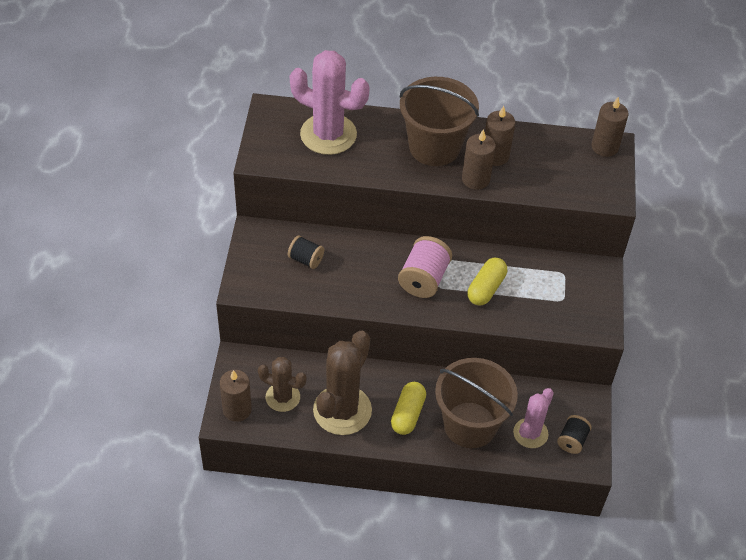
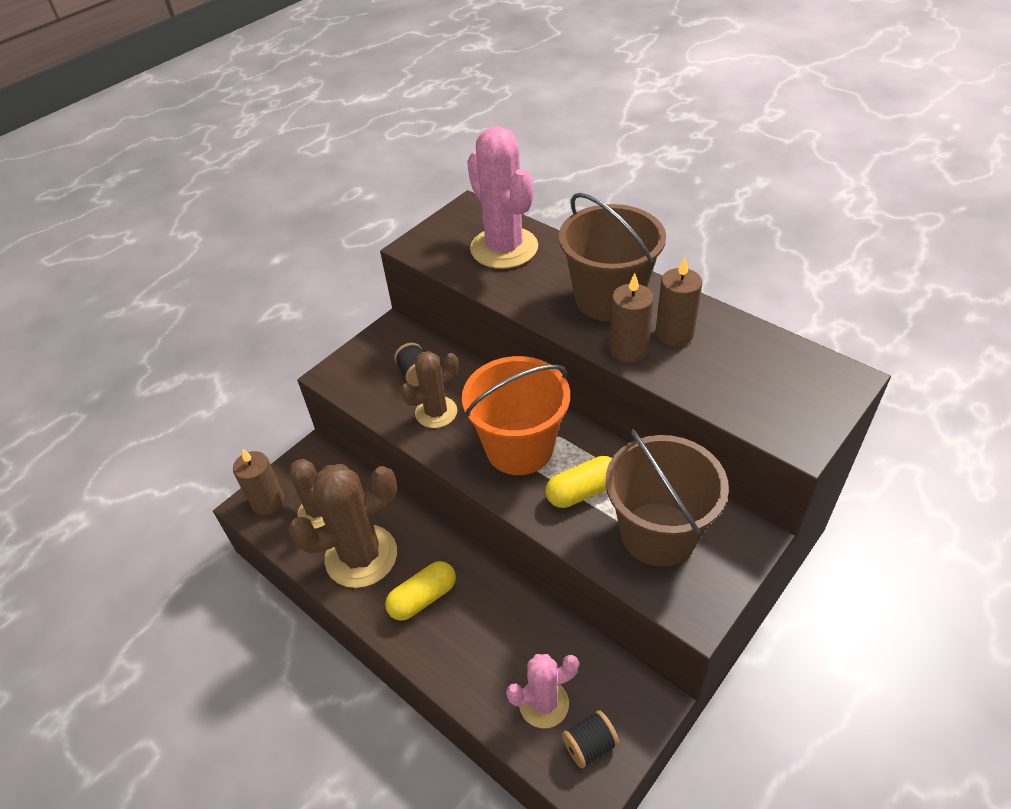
camera: 40 degrees right, 5 degrees down
(346, 280) = (436, 412): none -> brown cactus
(423, 279) = (519, 448): pink spool -> orange bucket
(470, 425) = (480, 650): brown bucket -> brown bucket (658, 534)
(605, 147) = (833, 376): brown candle -> none

